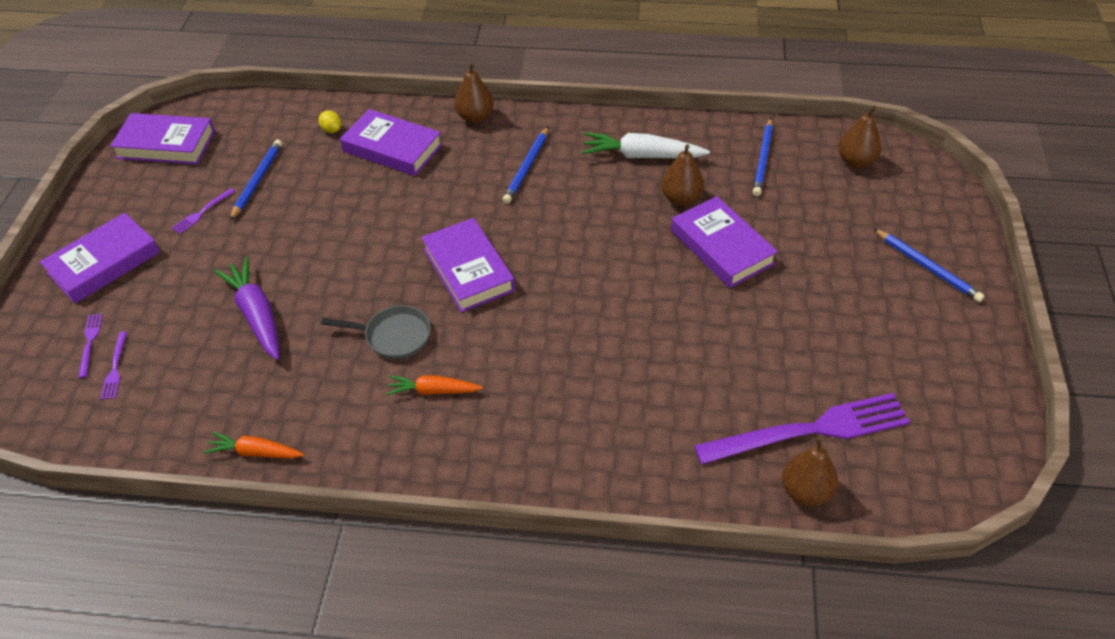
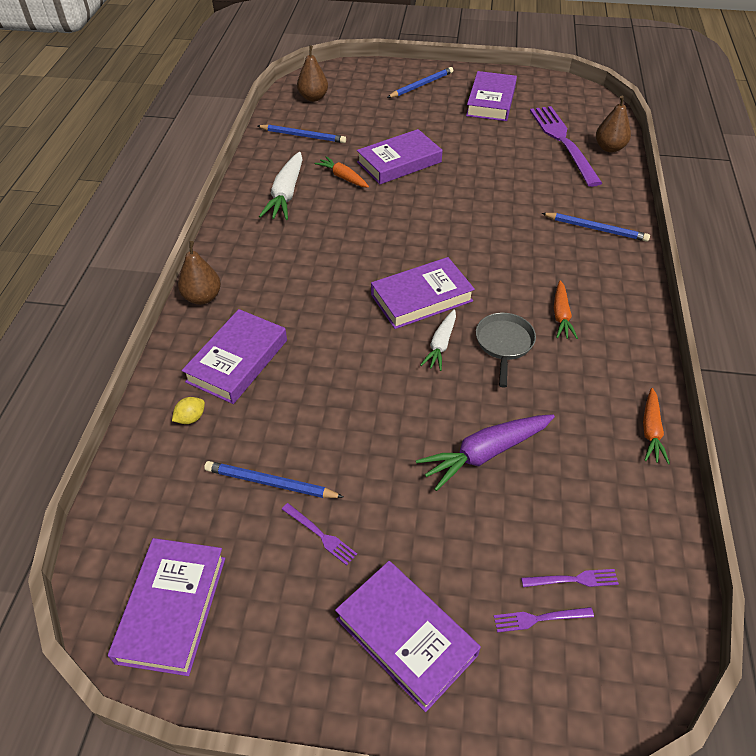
camera: 90 degrees left, 0 degrees up
(398, 285) = (440, 345): none -> white carrot
(526, 167) = (288, 262): blue pencil -> blue pencil (596, 229)
(681, 198) = (343, 177): brown pear -> orange carrot
(905, 347) = (491, 101): none -> purple book

